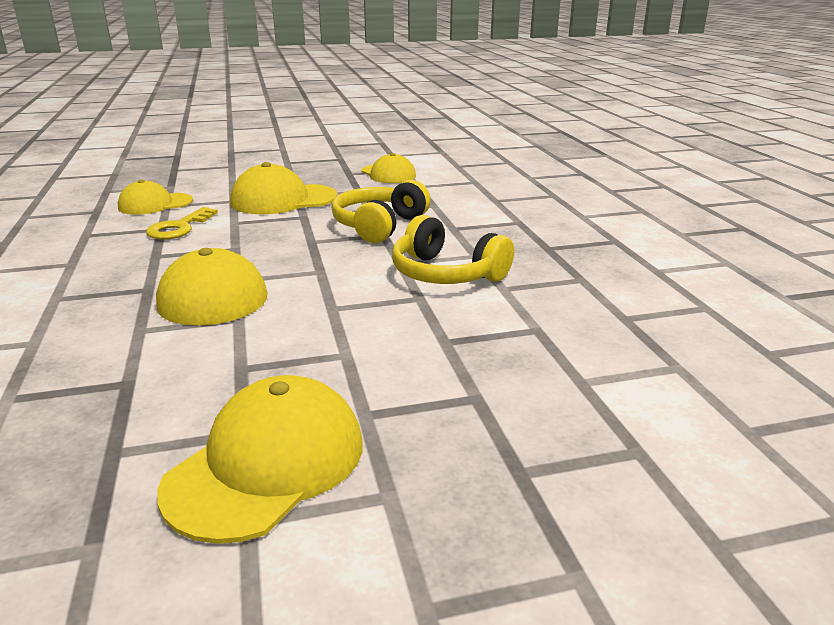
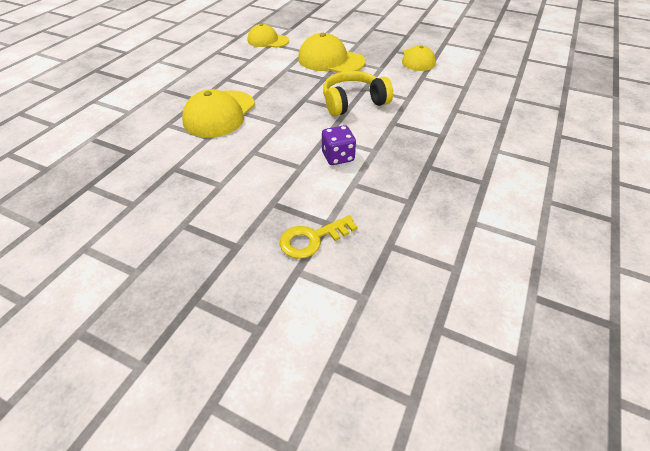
camera: 40 degrees right, 20 degrees up
(179, 228) = (257, 63): yellow key -> yellow key (312, 239)
(267, 464) = (120, 226): yellow cap -> none
(446, 274) = (338, 157): yellow headphones -> purple dice

